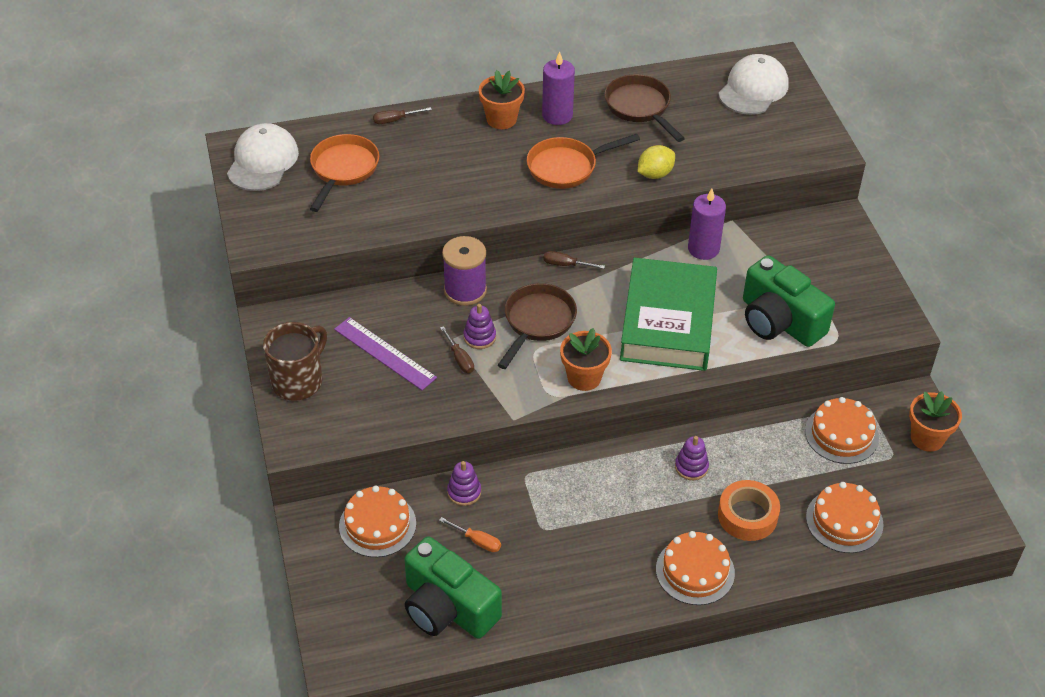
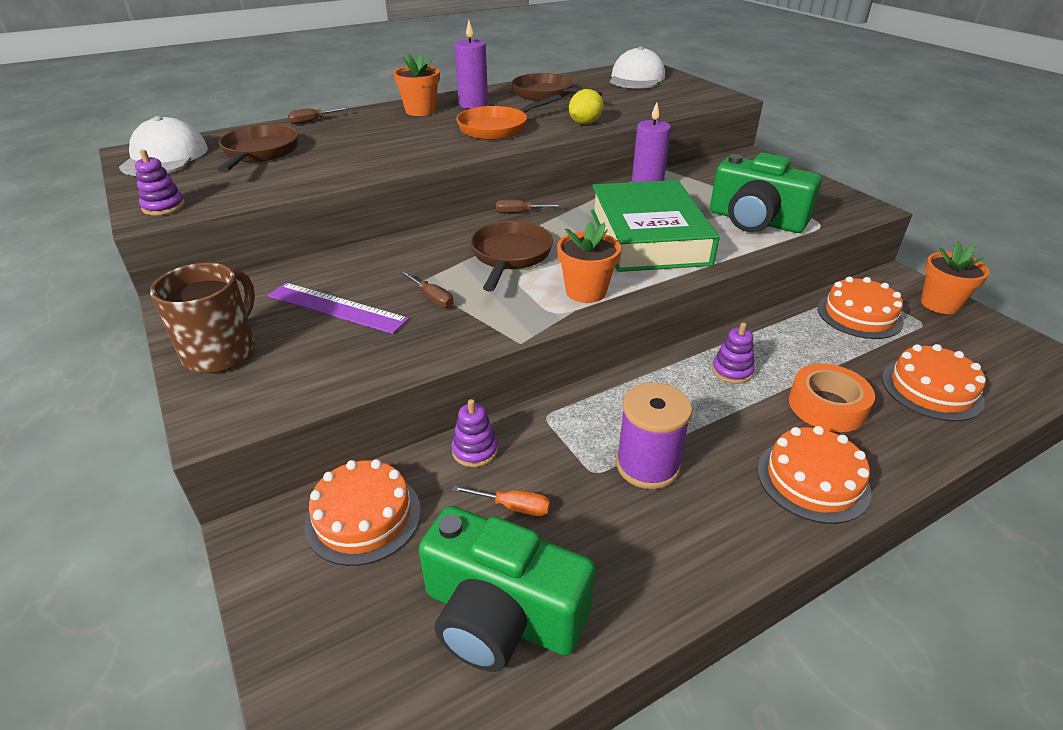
camera: 15 degrees left, 10 degrees down
(343, 170) = (260, 153): orange pan -> brown pan
(465, 290) = (419, 244): purple spool -> purple spool (647, 465)
(479, 337) = (449, 277): purple stacking toy -> purple stacking toy (163, 207)

